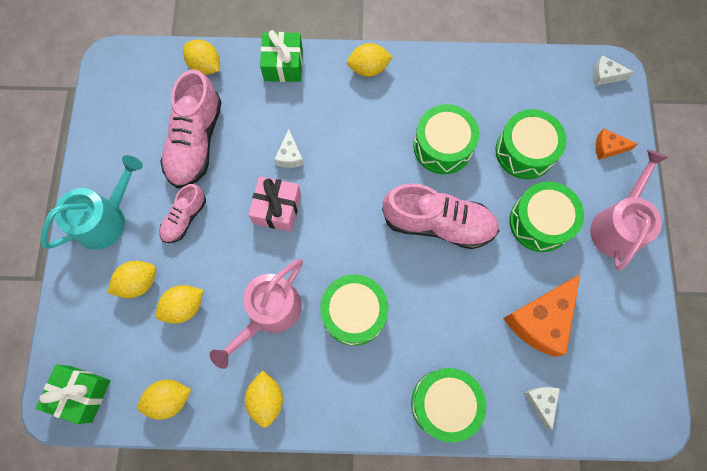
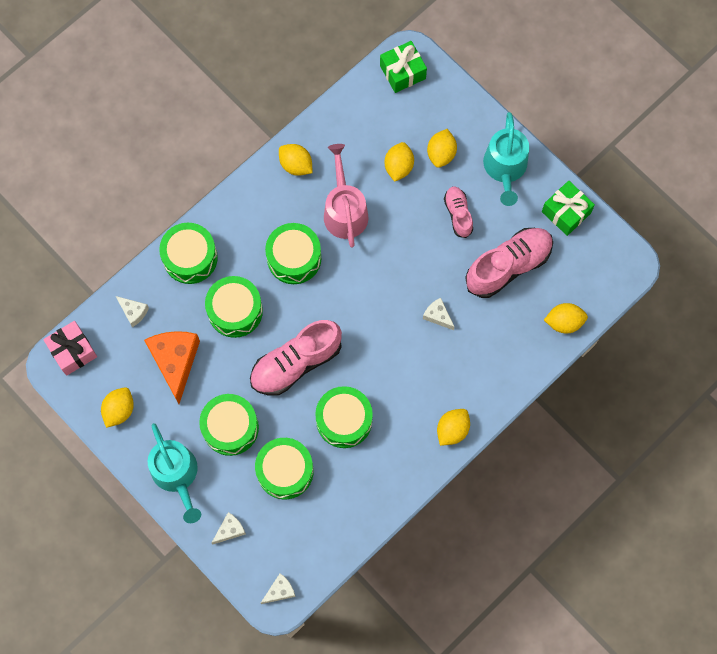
camera: 135 degrees right, 0 degrees up
(169, 399) = (351, 115): yellow lemon -> yellow lemon (119, 410)
(196, 142) = (508, 266): pink shoe -> pink shoe turned 90 degrees clockwise
(277, 209) = (408, 274): pink gift -> pink gift (73, 351)
(283, 65) = (513, 375): green gift -> green gift (566, 212)
(448, 315) = (235, 311): none -> green drum
(608, 148) = (230, 530): orange cheese -> white cheese
(618, 225) = (176, 475): pink watering can -> turquoise watering can

